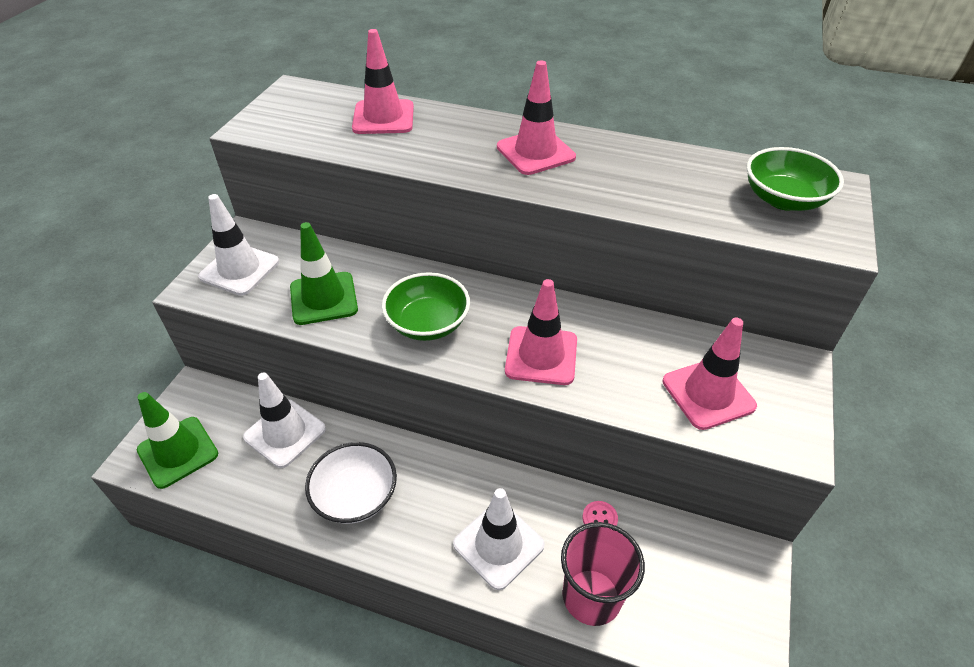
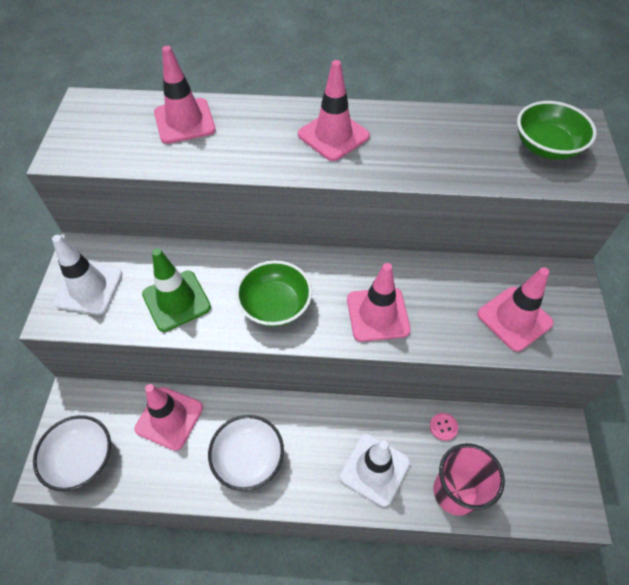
camera: 15 degrees left, 10 degrees up
(178, 452) = (81, 459): green traffic cone -> white bowl
(285, 433) = (169, 418): white traffic cone -> pink traffic cone

